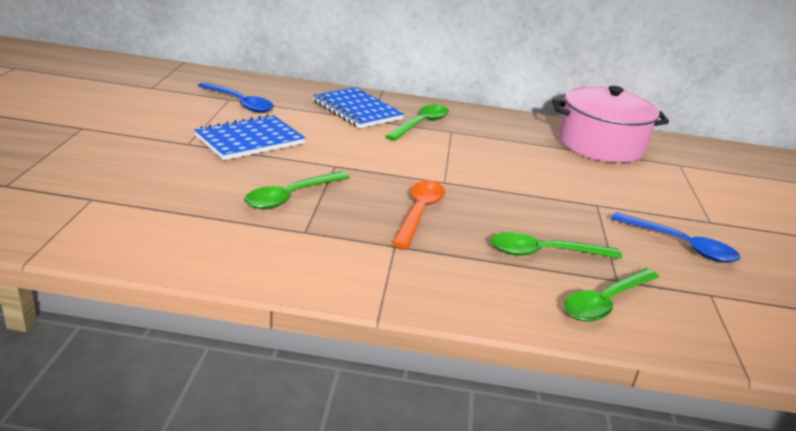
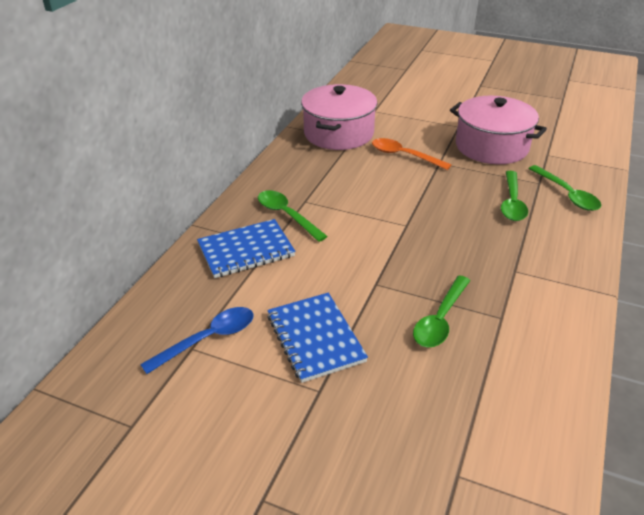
camera: 70 degrees left, 10 degrees up
(291, 196) = (440, 319): green spoon -> green spoon turned 60 degrees clockwise
(419, 213) = (462, 249): orange spoon -> orange spoon (404, 156)
(680, 245) = (491, 146): blue spoon -> pink pot

